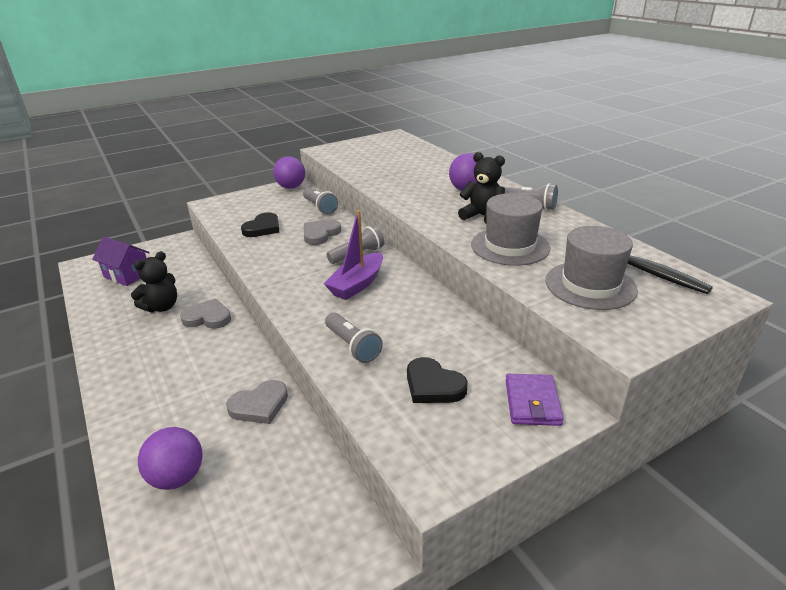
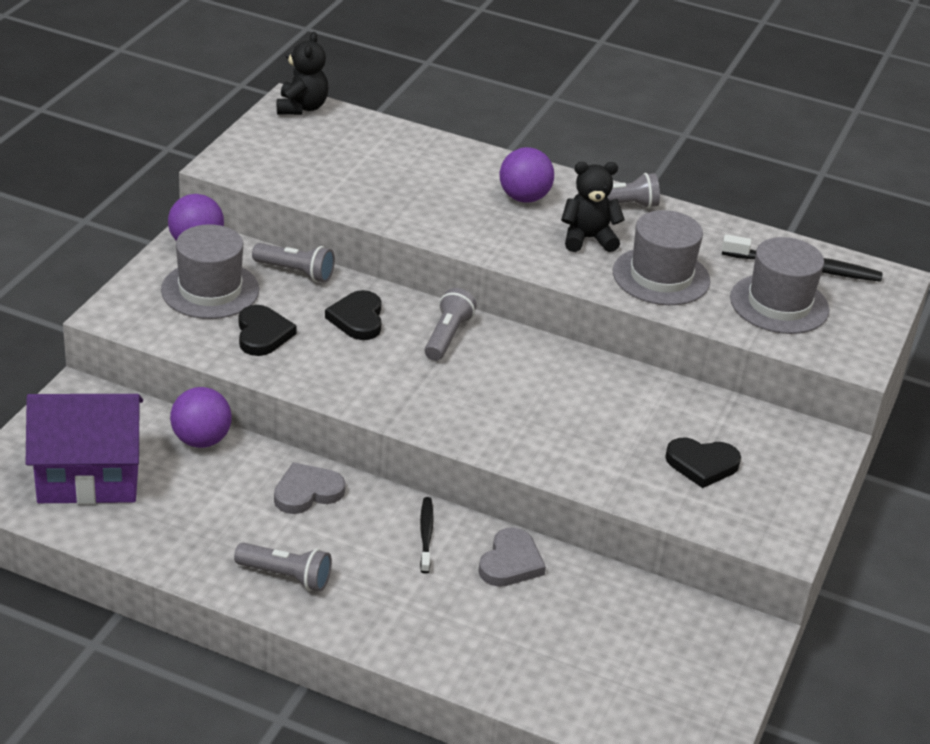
camera: 40 degrees left, 5 degrees up
(127, 275) = (89, 476): purple house -> purple house, size x1.59
(162, 307) = (221, 502): black teddy bear -> black teddy bear (301, 107)
(177, 477) = (522, 658): purple ball -> purple ball (201, 440)
(235, 366) = (426, 534): none -> black toothbrush
(268, 205) = (210, 290): none -> grey hat
(320, 234) = (357, 319): grey heart -> black heart
(352, 346) = (584, 455): grey flashlight -> grey flashlight (286, 576)
(357, 284) = (498, 379): purple boat -> none
(532, 402) = (796, 446): purple wallet -> none

